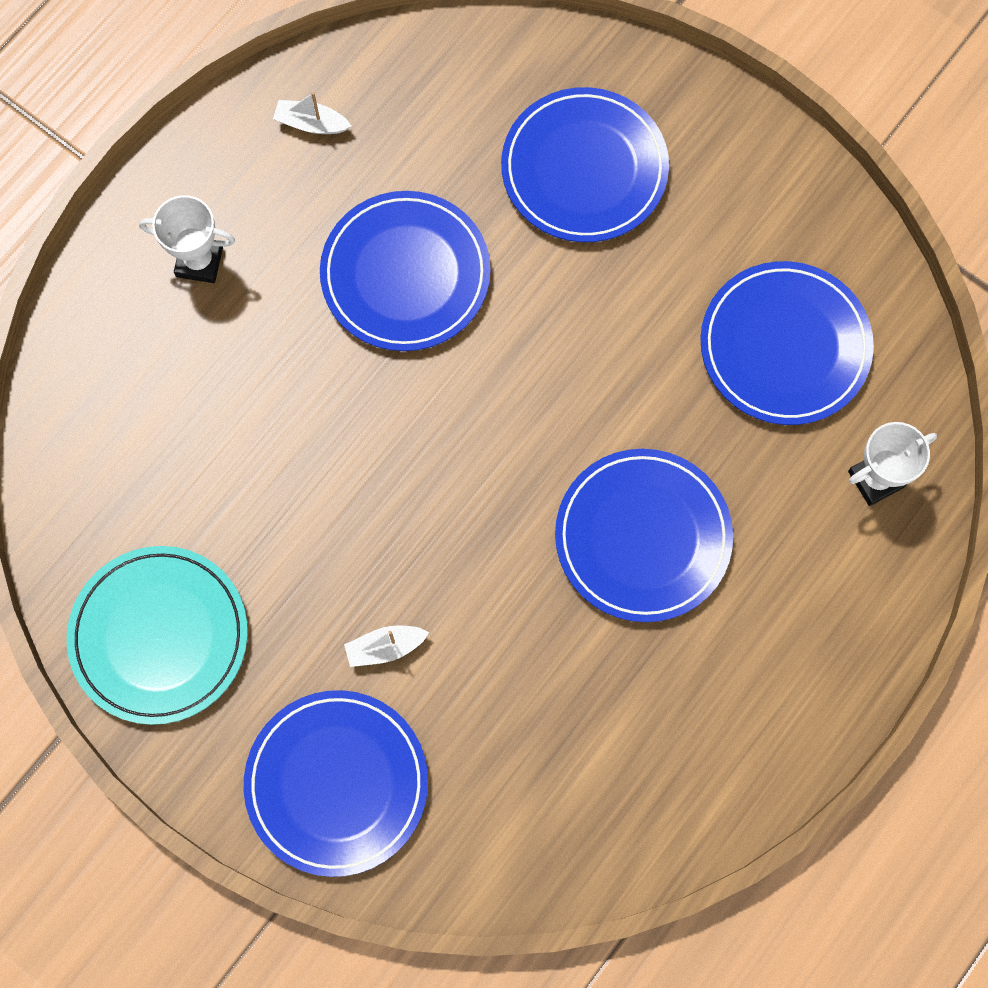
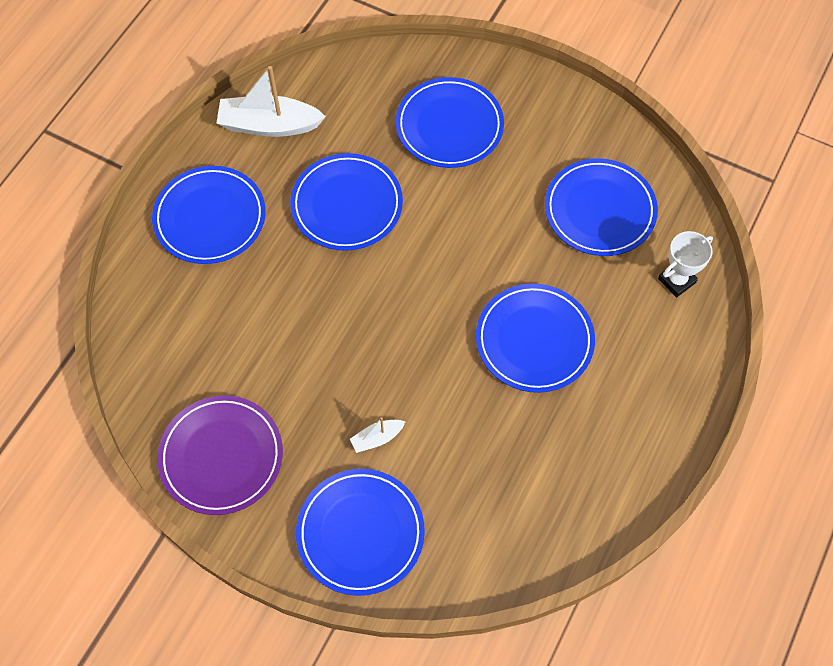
camera: 10 degrees left, 10 degrees down
(159, 636) = (221, 456): turquoise plate -> purple plate
(199, 262) = (210, 218): white trophy -> blue plate
(311, 123) = (269, 125): white boat -> white boat, size x2.10

